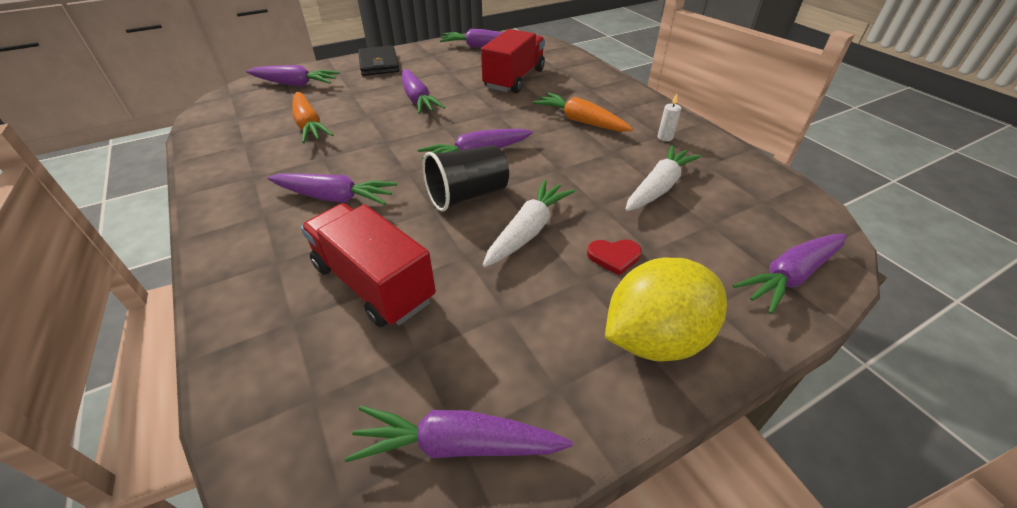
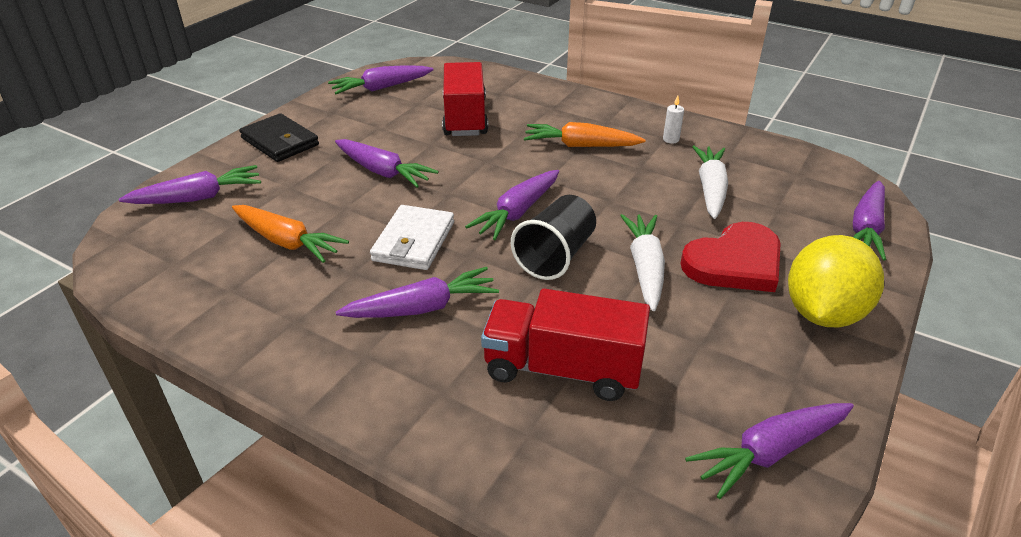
camera: 30 degrees left, 5 degrees down
(383, 151) = (413, 241): none -> white wallet
(614, 257) = (735, 262): red heart -> red heart, size x2.10

